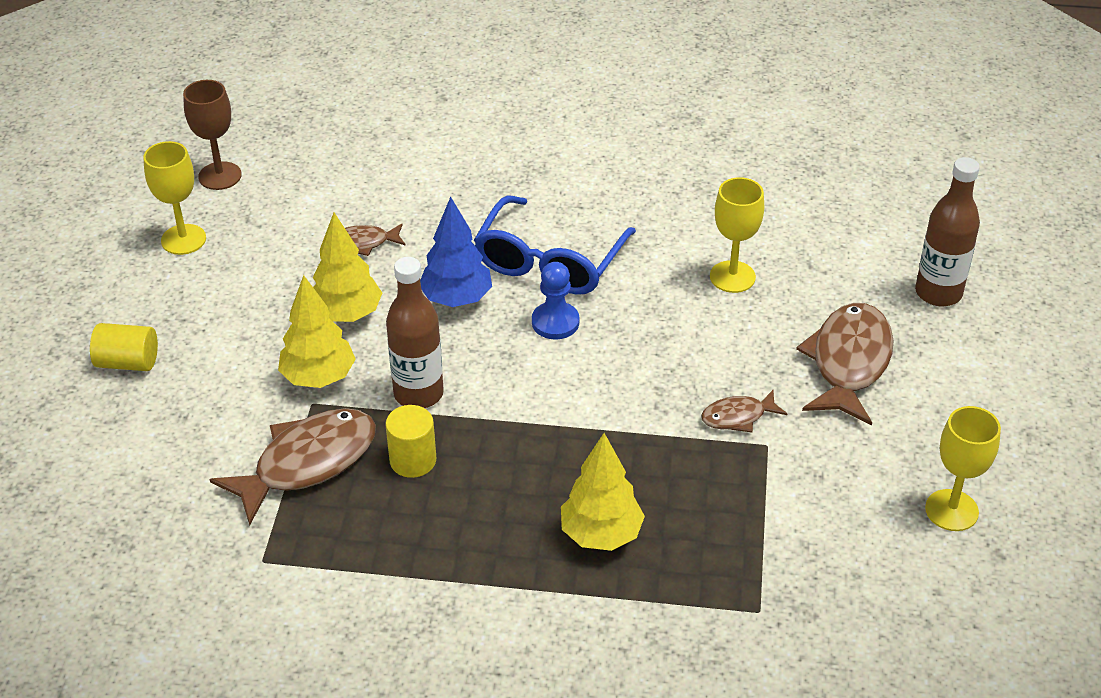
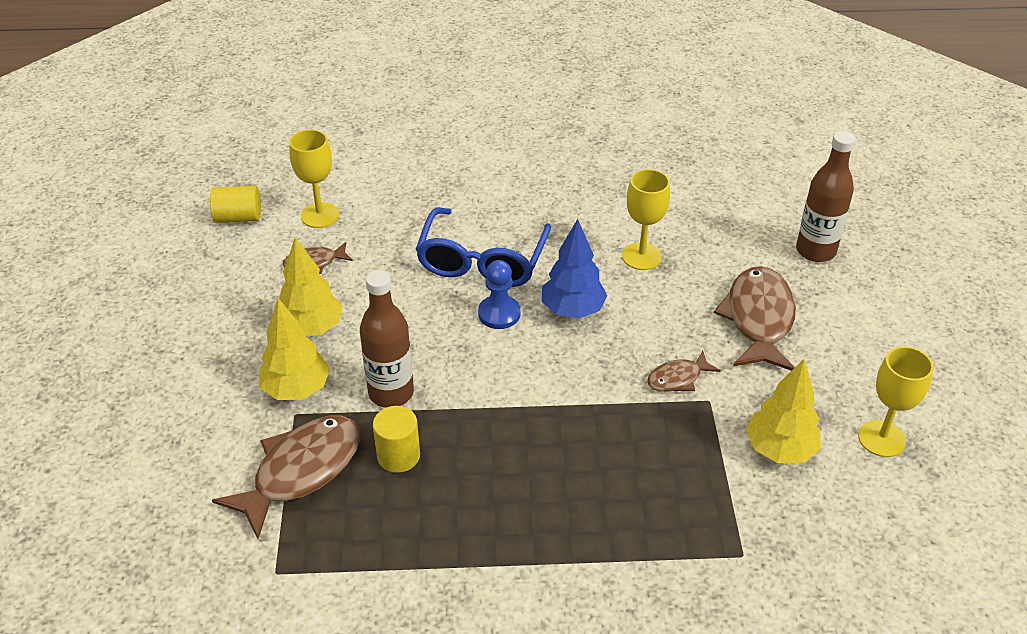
camera: 10 degrees left, 0 degrees up
(128, 362) = (115, 397): yellow cylinder -> yellow cylinder (238, 217)
(183, 239) = (149, 278): yellow goblet -> yellow goblet (320, 215)
(220, 176) = (173, 218): brown goblet -> none
(457, 299) = (407, 303): blue tree -> blue tree (572, 310)
(601, 534) = (585, 503): yellow tree -> yellow tree (779, 450)

